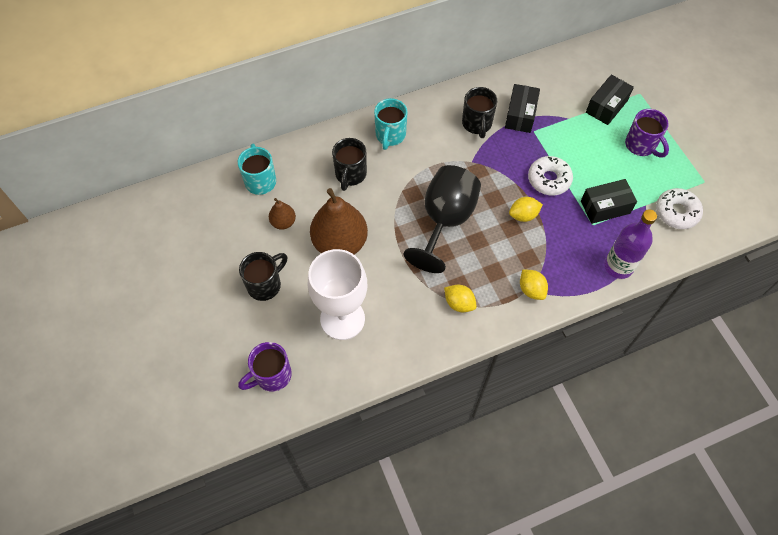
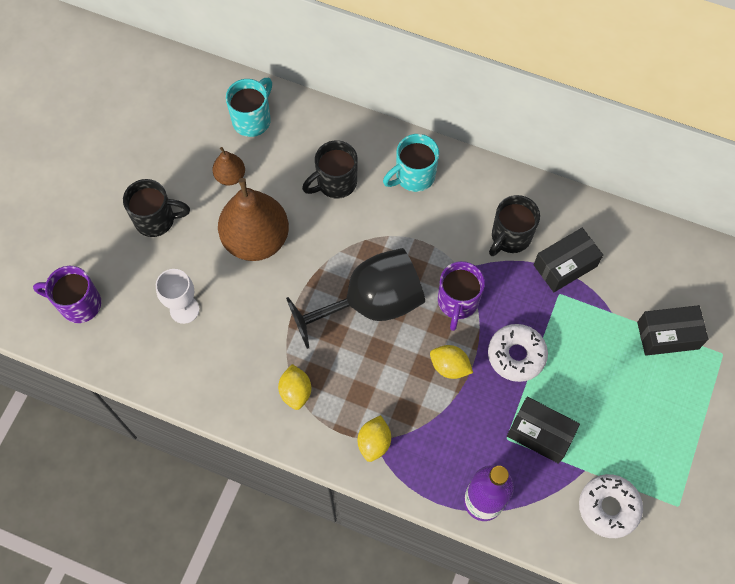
camera: 45 degrees right, 5 degrees up
(342, 319) = (184, 309): white goblet -> white goblet, size x0.55
(641, 146) = (655, 408): purple mug -> purple mug (457, 302)

